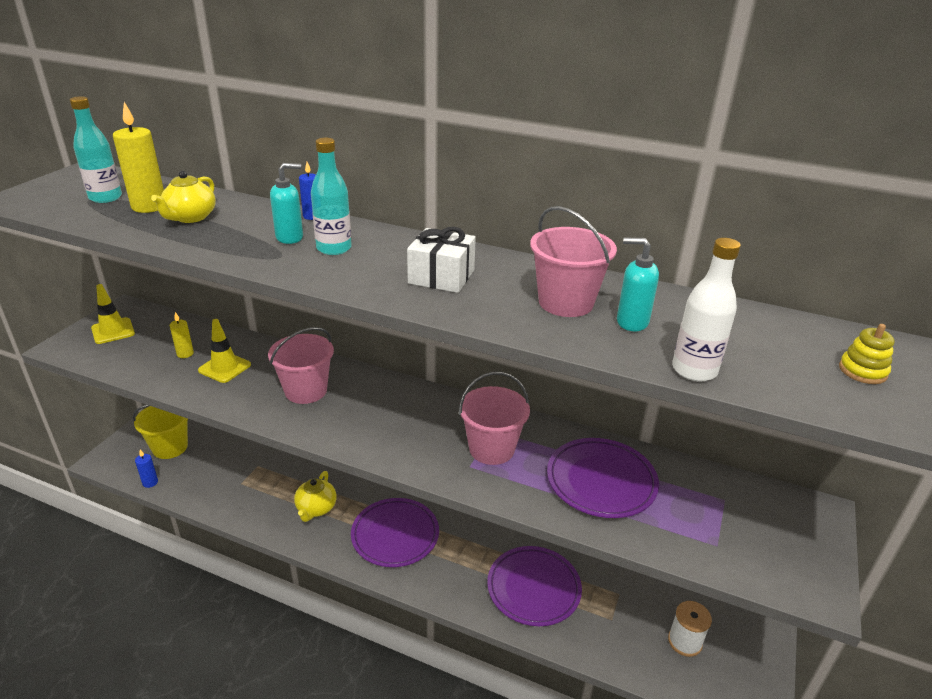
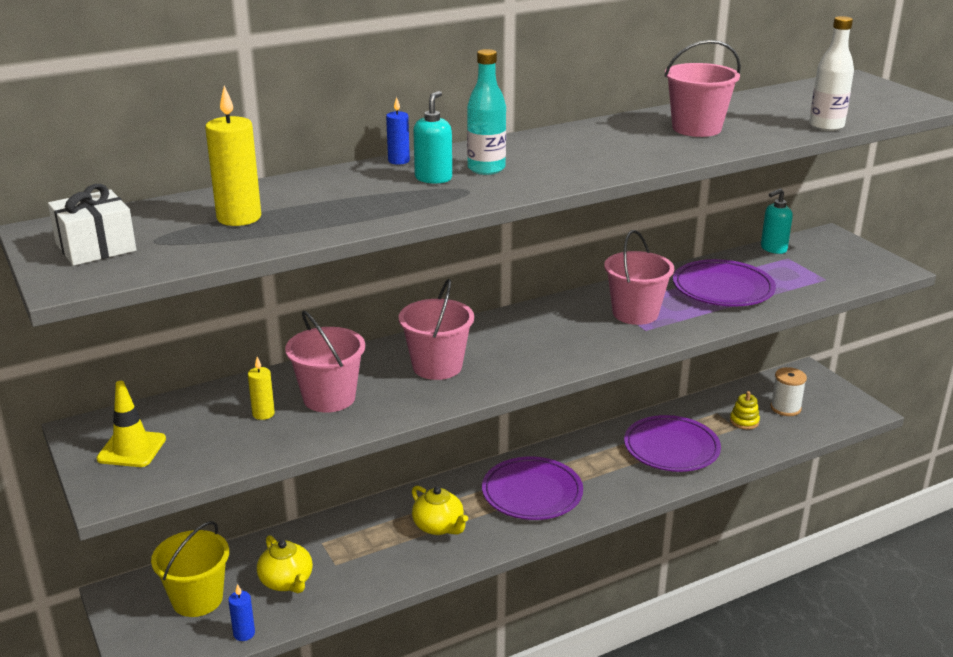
camera: 50 degrees left, 5 degrees down
(105, 198) = (167, 233): turquoise bottle -> none
(190, 217) = (307, 206): yellow teapot -> yellow teapot (287, 581)
(224, 368) = (329, 398): yellow traffic cone -> pink bucket
(441, 276) = (600, 149): white gift -> white gift (96, 247)
(631, 322) = (748, 121): turquoise soap dispenser -> turquoise soap dispenser (773, 249)
(862, 371) = (873, 94): yellow stacking toy -> yellow stacking toy (744, 421)

